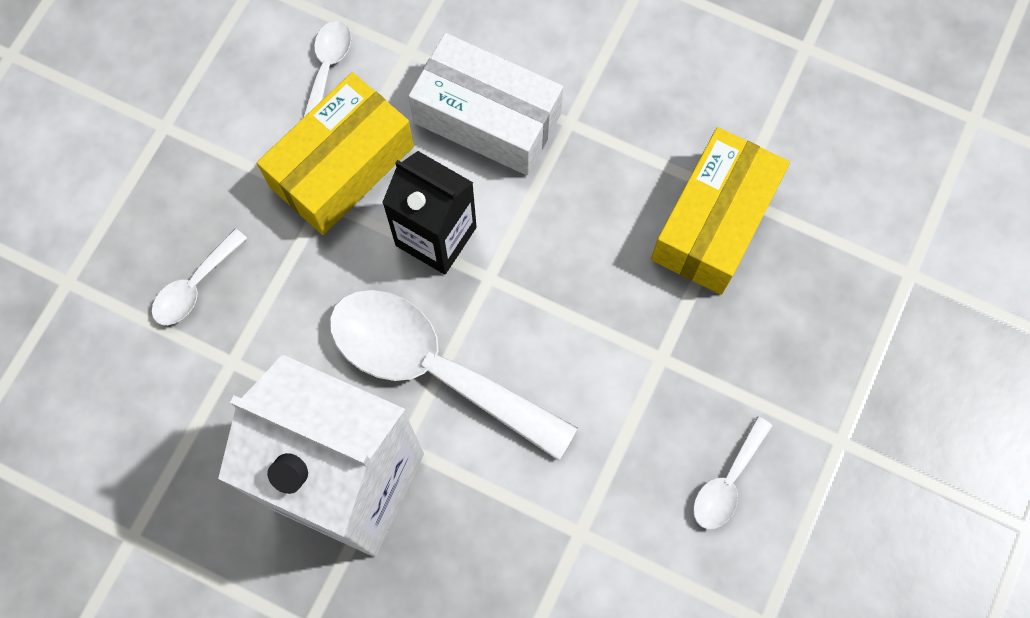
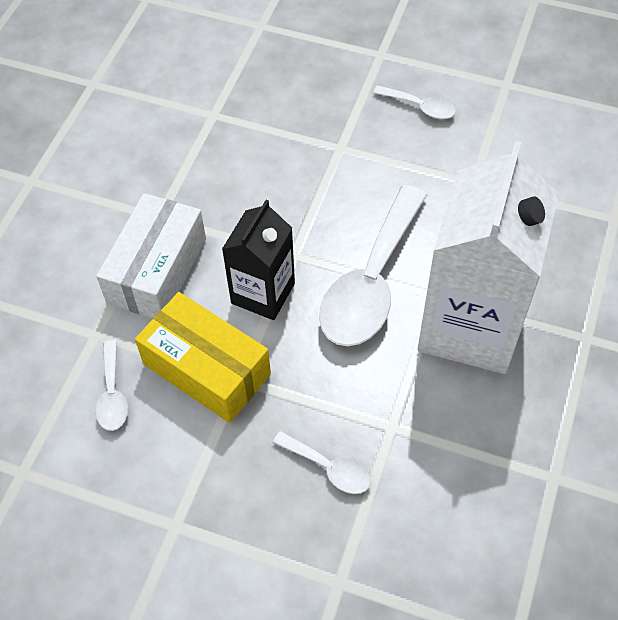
camera: 95 degrees left, 15 degrees down
(327, 68) = (112, 394): white spoon -> white spoon turned 105 degrees counterclockwise
(714, 222) = (234, 125): yellow box -> none

